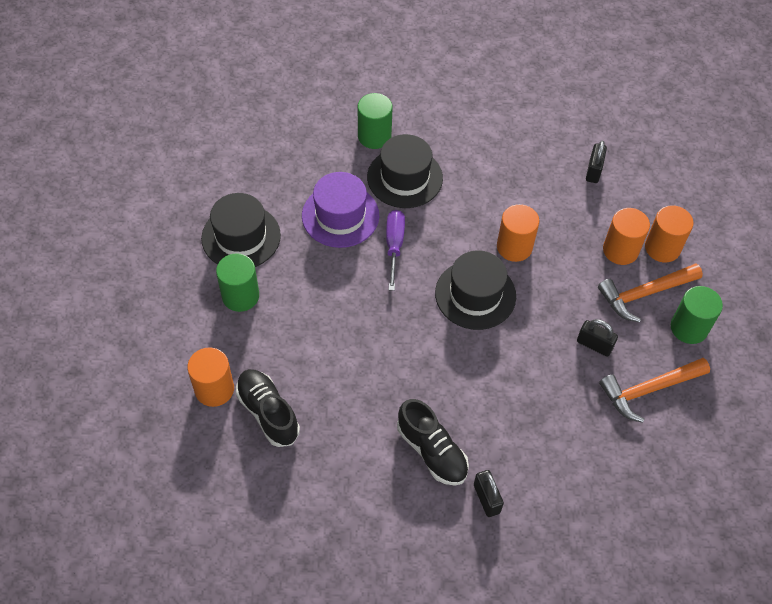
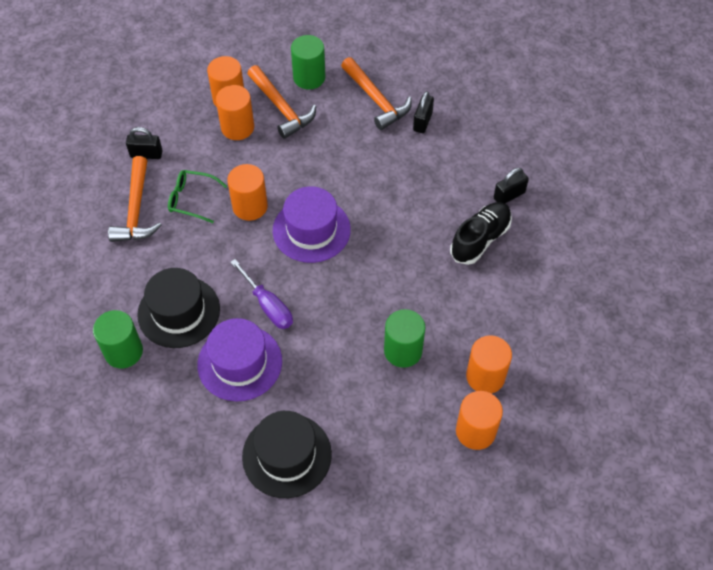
camera: 100 degrees left, 0 degrees up
(240, 296) = (362, 435): green cylinder -> green cylinder (403, 350)
(268, 413) = (485, 376): black shoe -> orange cylinder
(394, 245) = (268, 306): purple screwdriver -> purple screwdriver turned 120 degrees counterclockwise
(475, 294) = (311, 230): black hat -> purple hat
(526, 157) = (136, 209): none -> orange hammer
(531, 201) = (192, 199): none -> green glasses
(594, 345) = (342, 138): black padlock -> black padlock (422, 122)

